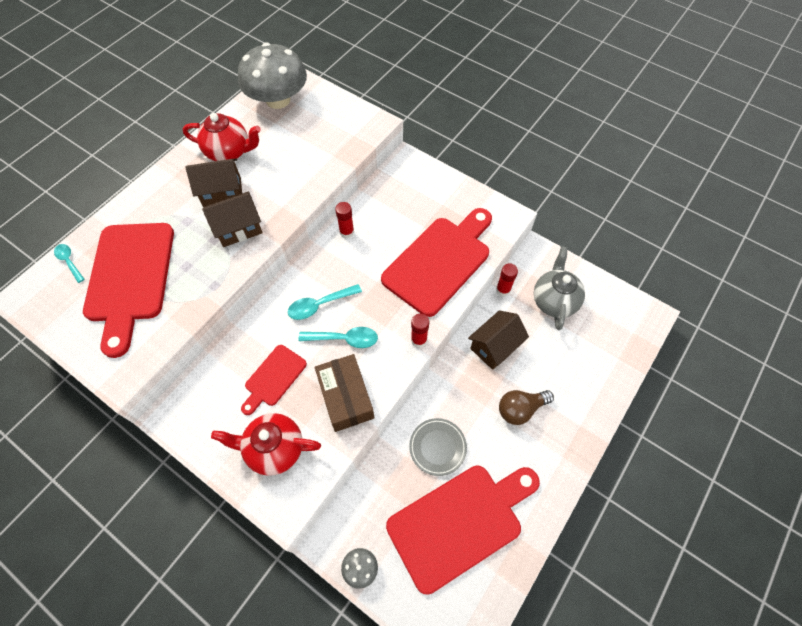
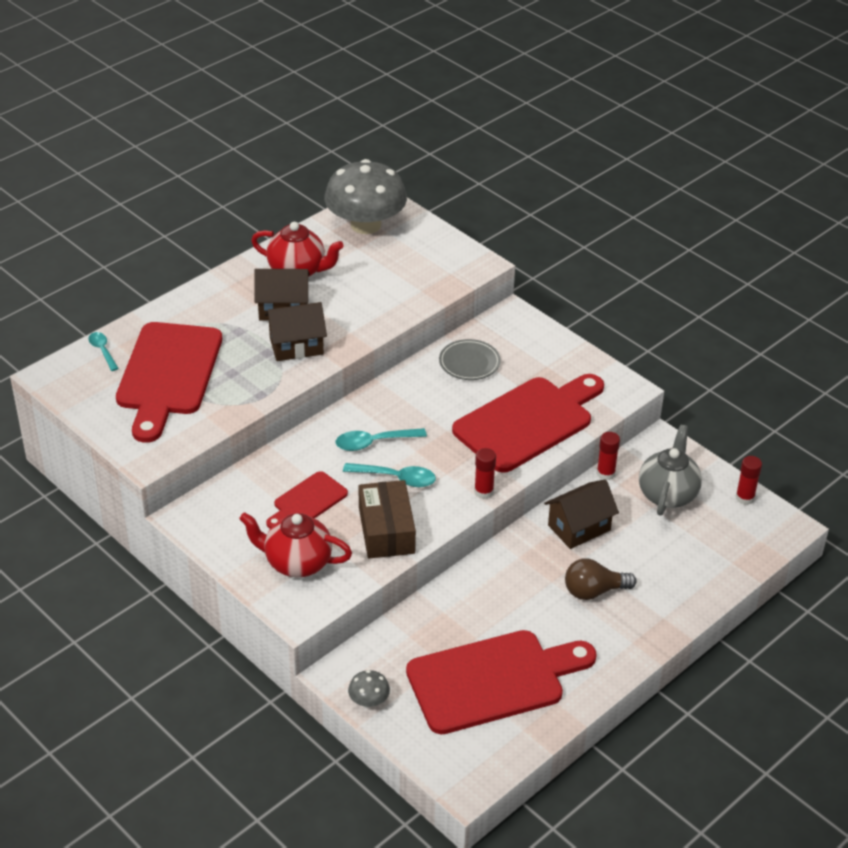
camera: 10 degrees right, 20 degrees down
(346, 232) = (421, 377): red glue stick -> red glue stick (745, 498)
(437, 447) = (484, 610): grey plate -> grey plate (469, 363)

